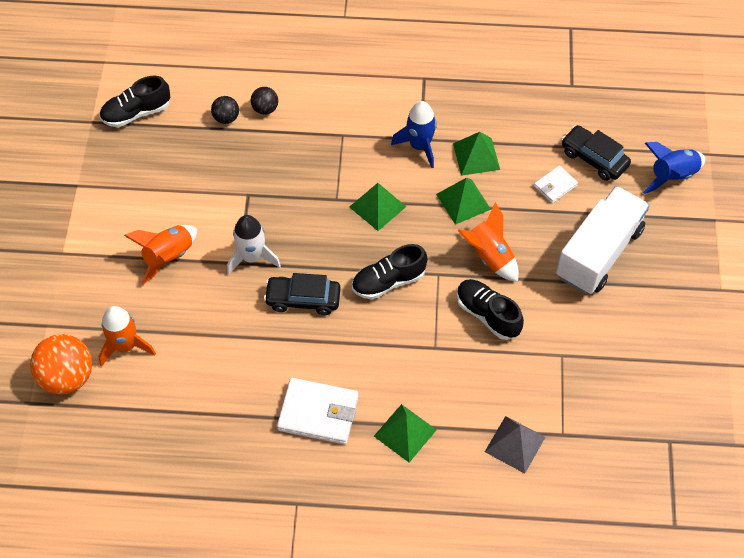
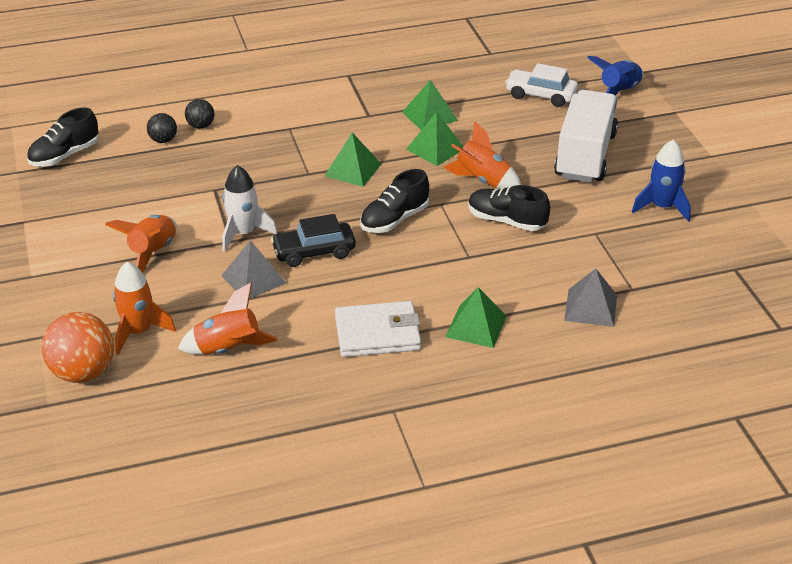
camera: 20 degrees left, 20 degrees down
(189, 390) = (228, 349): none -> orange rocket
(240, 315) = (253, 279): none -> grey pyramid
(419, 146) = (370, 120): blue rocket -> blue rocket (662, 207)
(555, 186) = (516, 120): white wallet -> none
(594, 158) = (540, 95): black car -> white car

